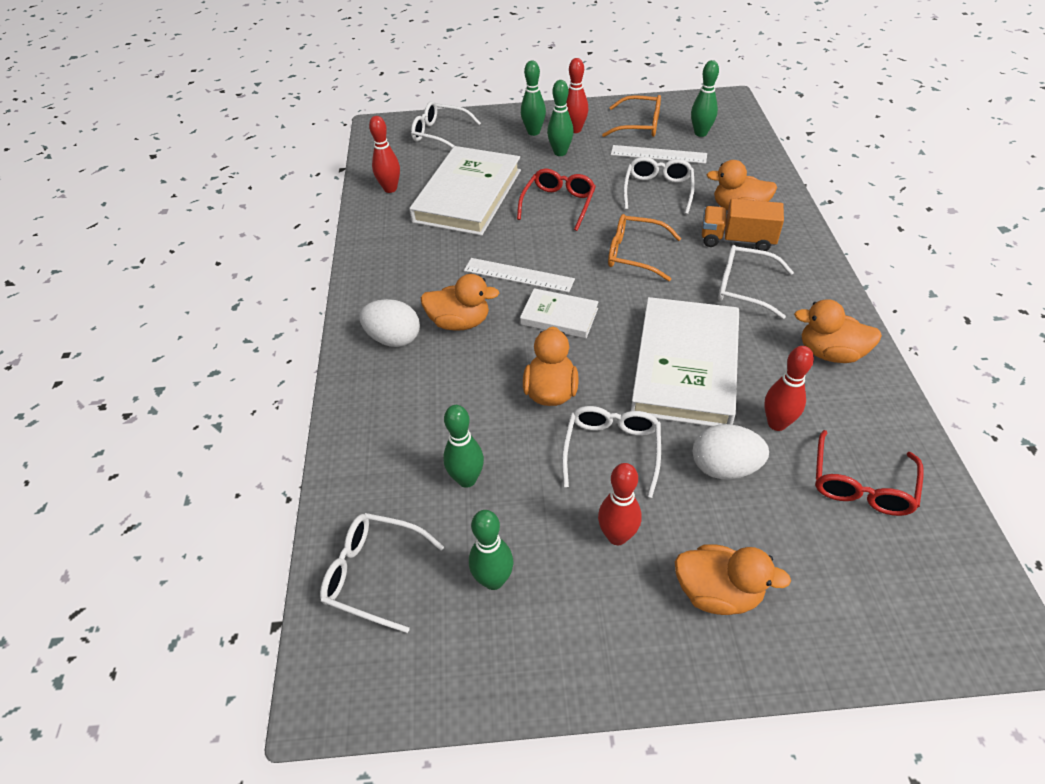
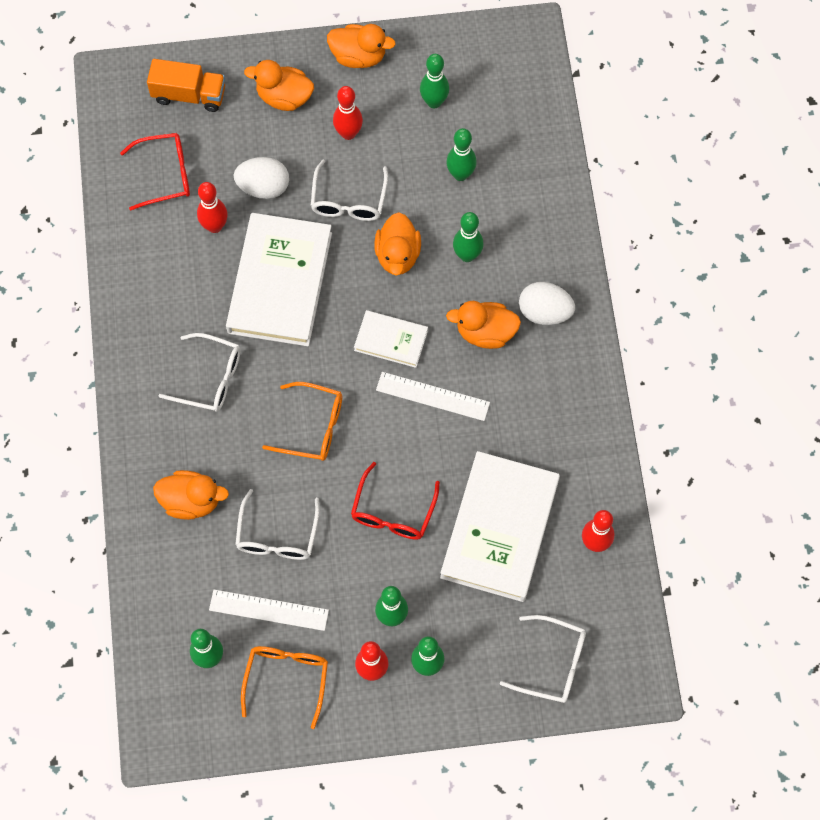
camera: 175 degrees right, 20 degrees up
(373, 574) = (517, 104): white glasses -> none
(470, 391) = (467, 255): none -> green bowling pin
(639, 125) = (286, 679): orange glasses -> orange glasses turned 90 degrees clockwise
(737, 240) = (203, 448): orange truck -> orange truck (189, 95)
(830, 353) = (151, 298): orange duck -> orange duck (358, 56)
(861, 485) = (165, 175): red glasses -> red glasses turned 60 degrees clockwise

